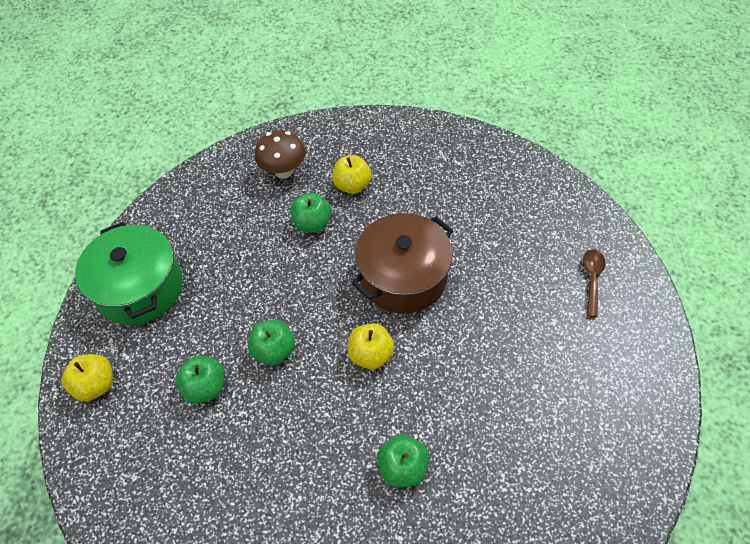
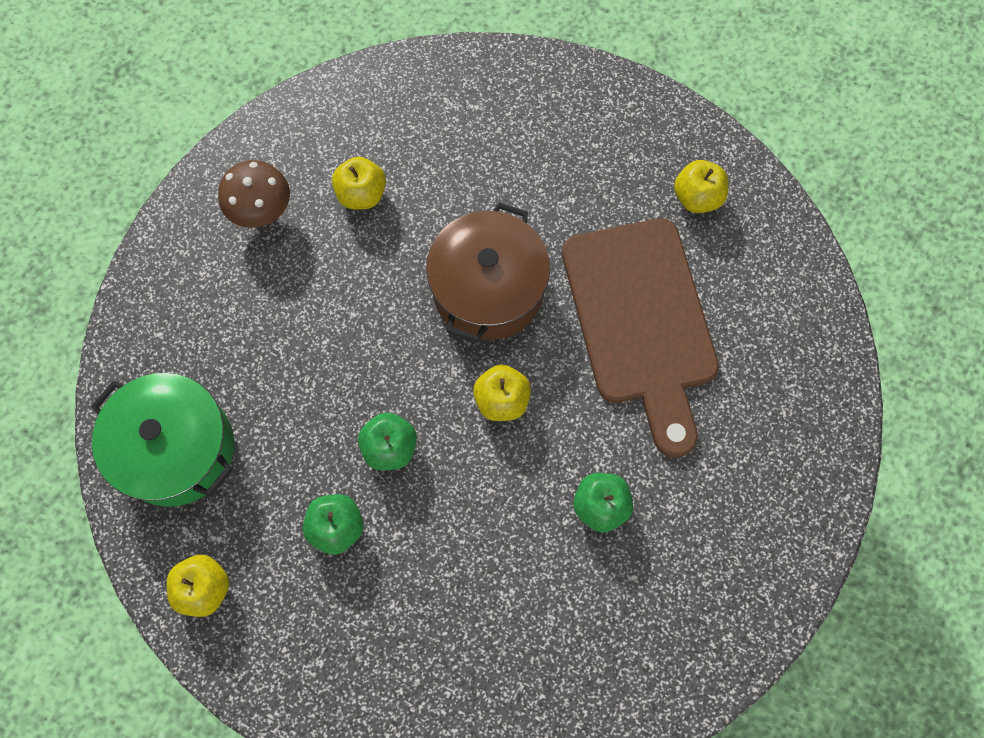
camera: 30 degrees left, 15 degrees up
(312, 223) = (341, 268): green apple -> none
(505, 346) = (641, 322): none -> brown cutting board
(592, 279) = (697, 197): brown spoon -> yellow apple

